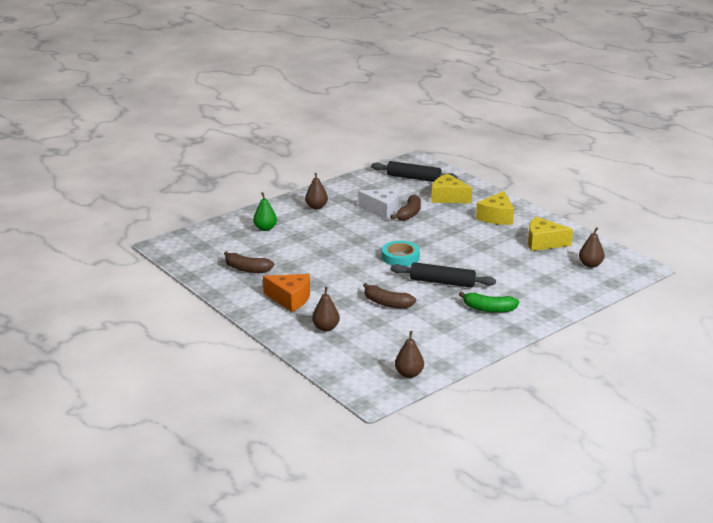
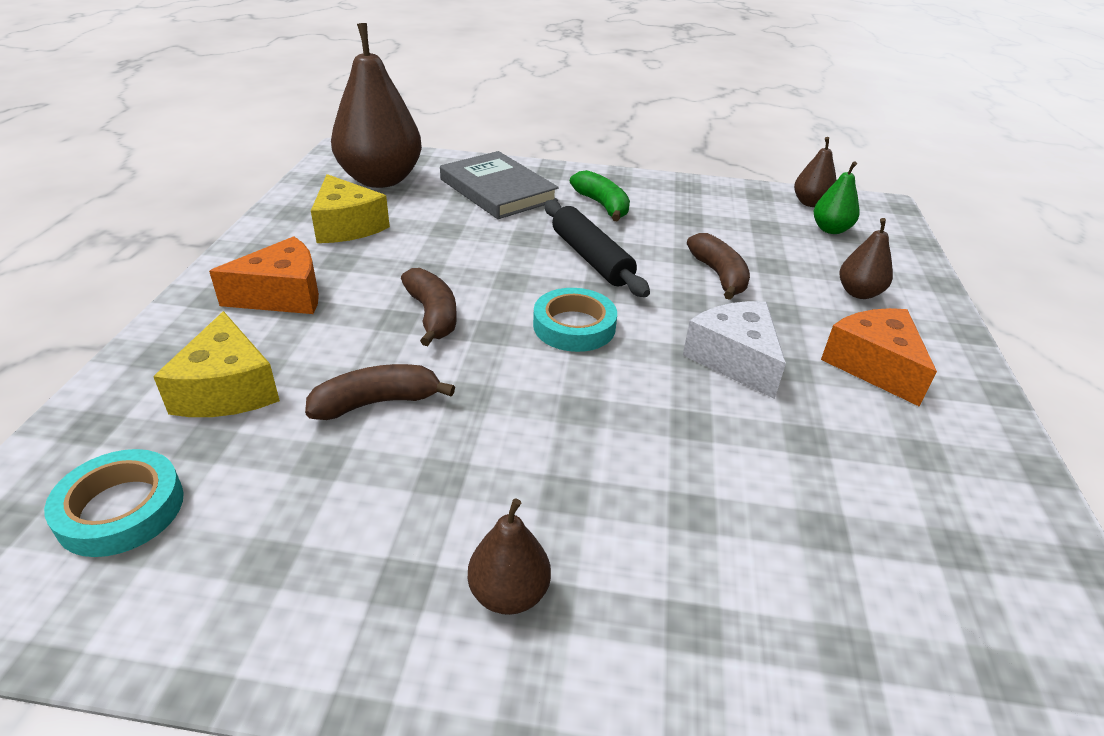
camera: 135 degrees left, 10 degrees up
(247, 269) = (913, 489): brown banana -> brown banana (432, 315)
(265, 228) = (747, 609): green pear -> green pear (830, 229)
(382, 210) = (397, 453): white cheese -> white cheese (734, 359)
(413, 178) = (121, 509): black rolling pin -> turquoise tape
(496, 217) = (283, 295): yellow cheese -> orange cheese
(541, 289) = (497, 190): none -> grey book
(590, 265) = (381, 180): brown pear -> brown pear, size x2.12

